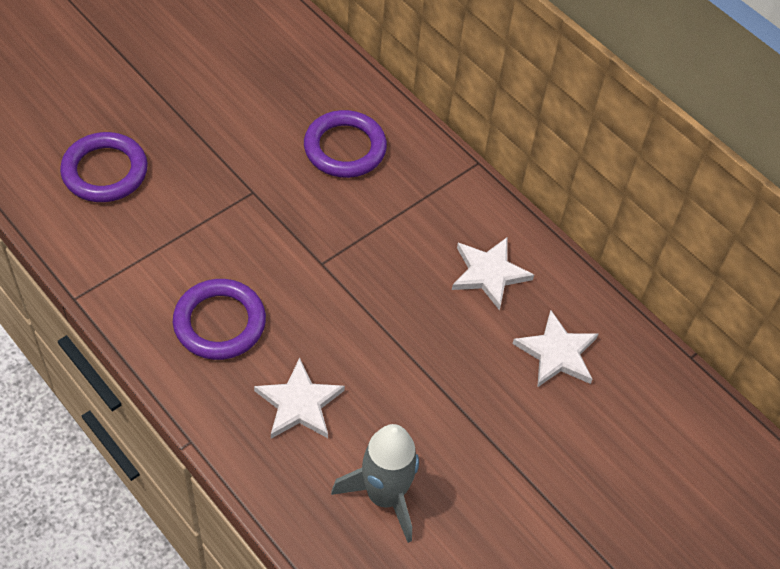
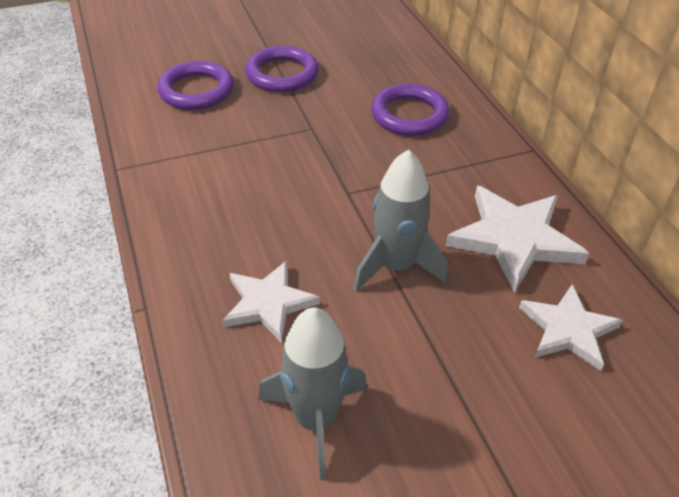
camera: 25 degrees right, 10 degrees down
(219, 323) = (229, 217): purple ring -> purple ring (282, 74)
(396, 332) = (396, 266): none -> grey rocket
(489, 273) = (514, 239): white star -> white star, size x1.52

